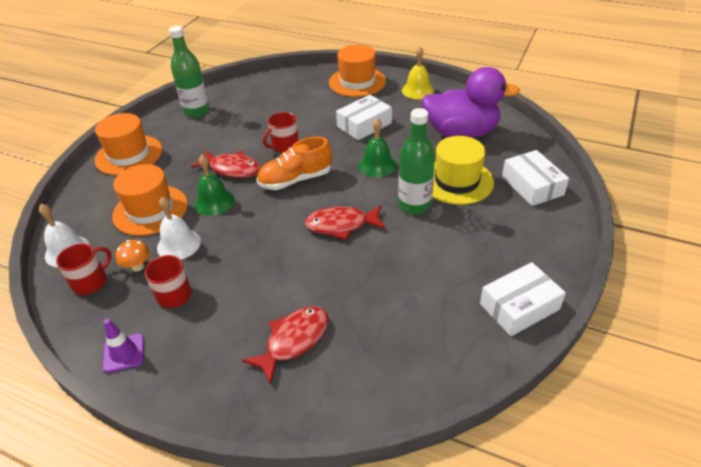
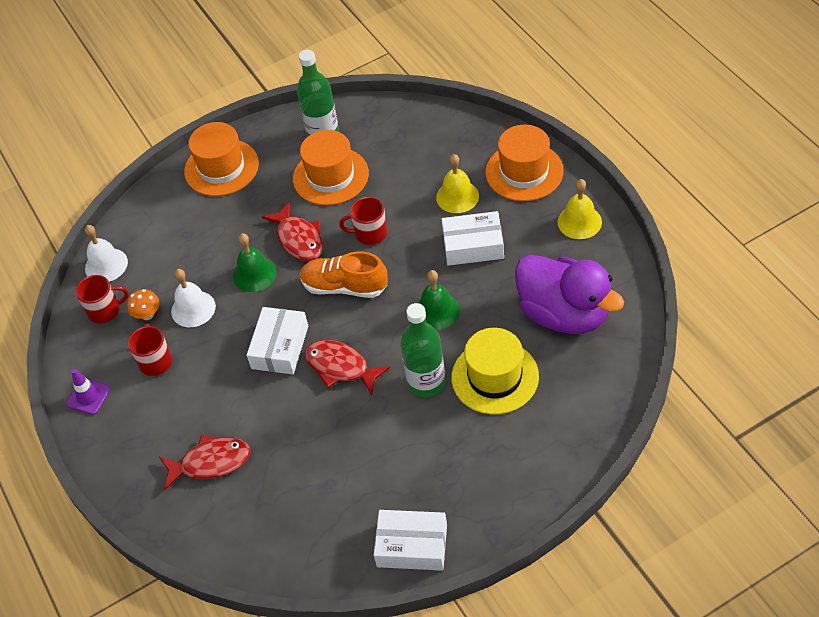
camera: 40 degrees right, 10 degrees up
(150, 210) = (196, 253): orange hat -> orange hat (330, 176)
(327, 107) = (457, 196): none -> yellow bell
(532, 185) = (564, 427): white box -> white box (280, 347)

